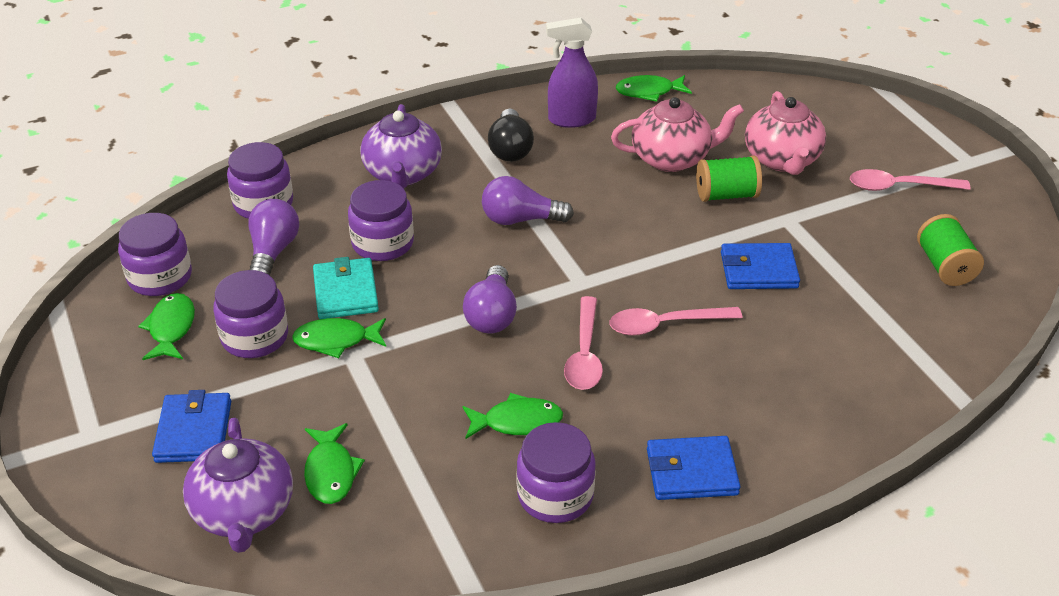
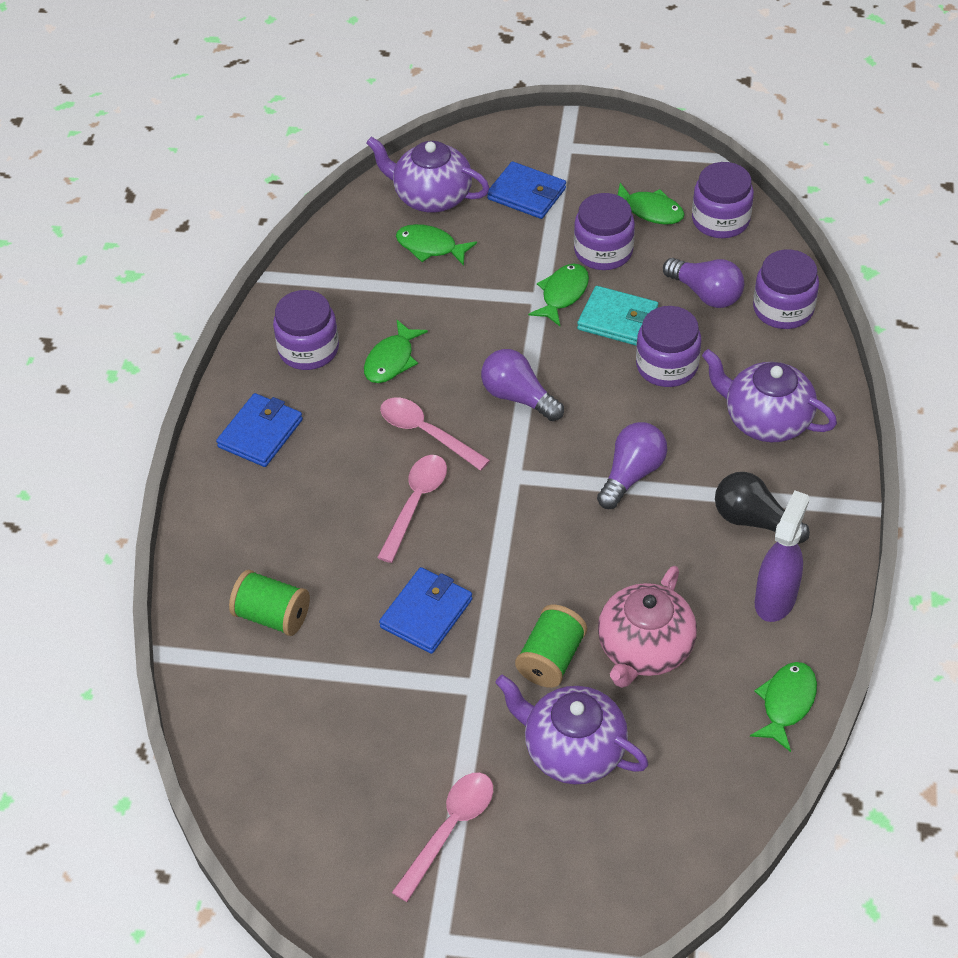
camera: 125 degrees right, 10 degrees up
(782, 160) = (572, 750): pink teapot -> purple teapot
(945, 266) = (311, 772): green spool -> green spool (272, 616)

